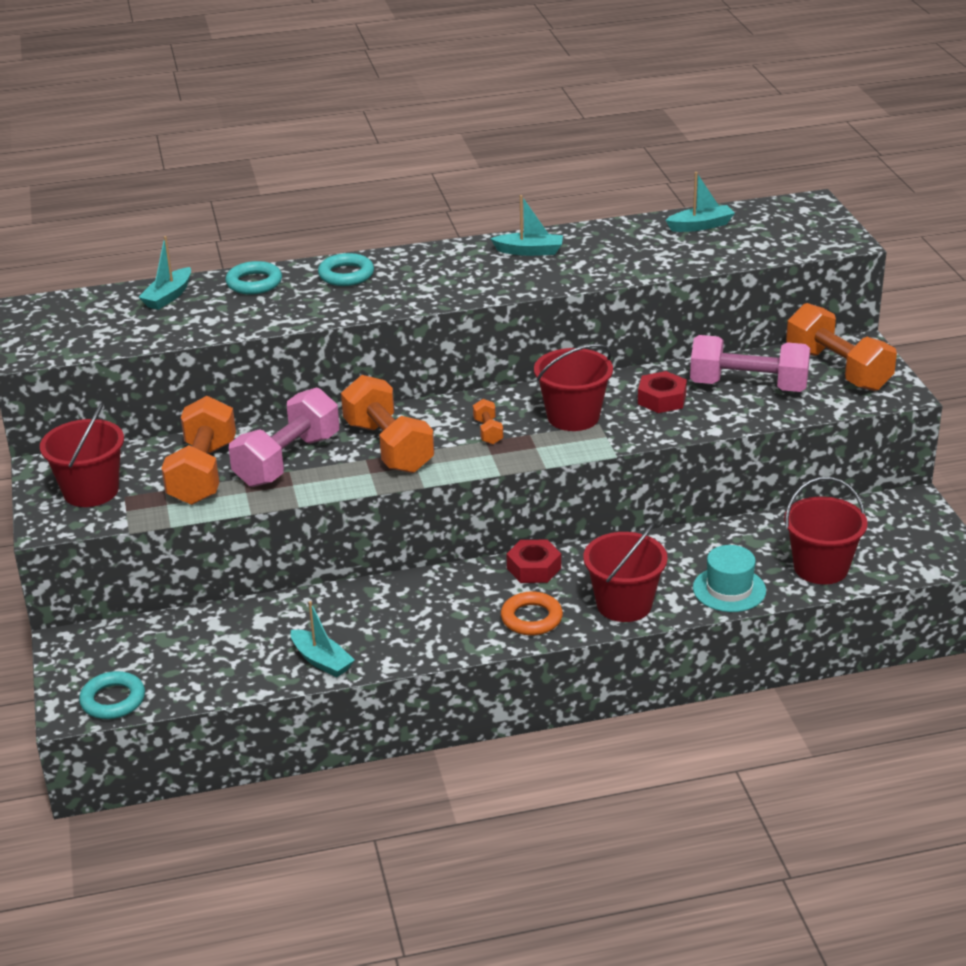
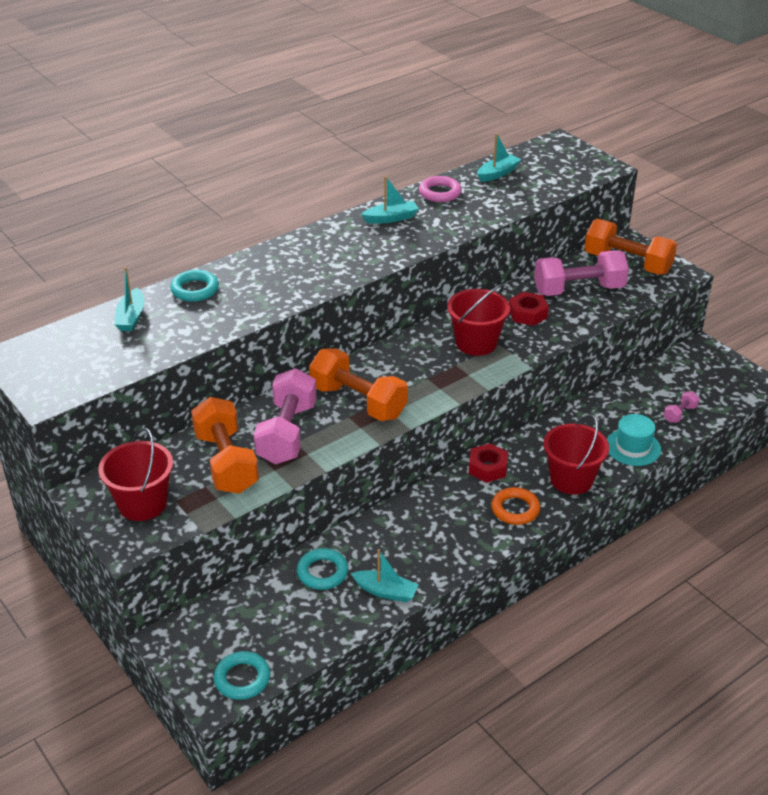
camera: 25 degrees left, 5 degrees up
(346, 275) = (265, 267): turquoise ring -> turquoise ring (322, 572)
(488, 431) = (423, 370): orange dumbbell -> none
(611, 234) = (440, 193): none -> pink ring
(821, 568) = (680, 414): red bucket -> pink dumbbell

